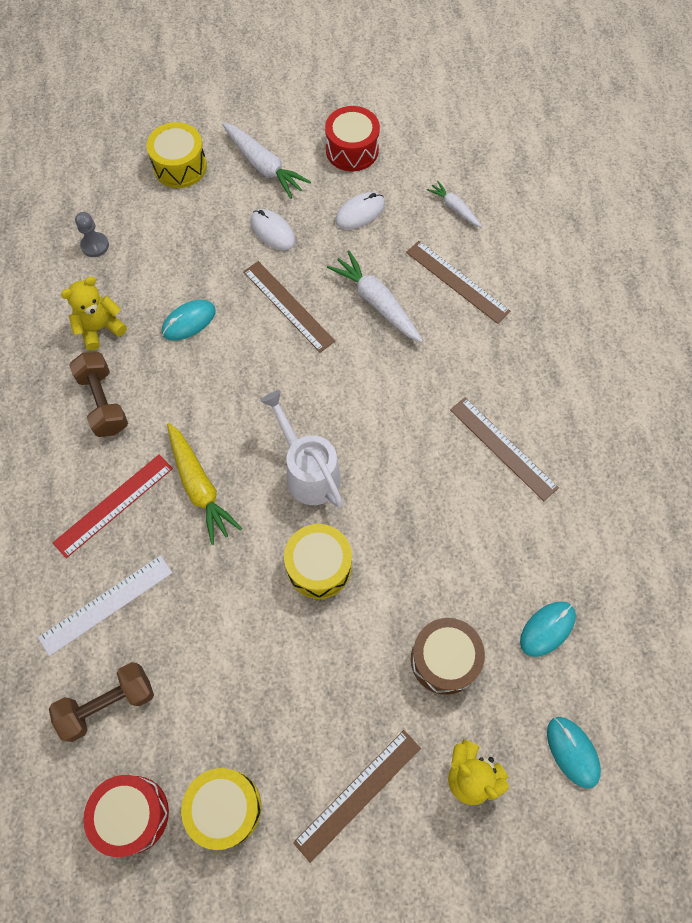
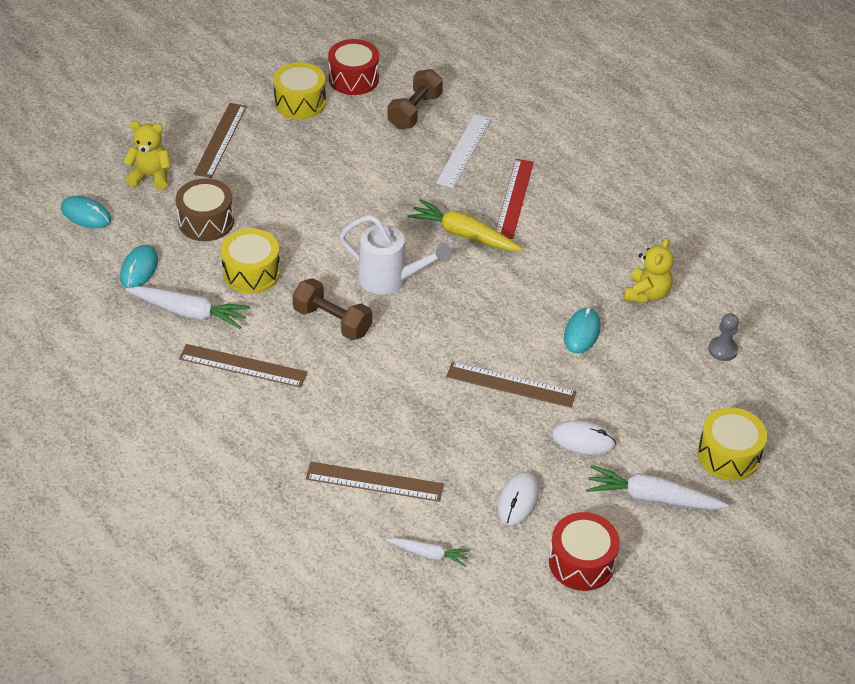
camera: 145 degrees right, 20 degrees down
(103, 402) = (588, 249): brown dumbbell -> brown dumbbell (332, 321)
(319, 566) = (335, 230): yellow drum -> yellow drum (251, 273)
(376, 302) = (435, 426): white carrot -> white carrot (189, 312)

